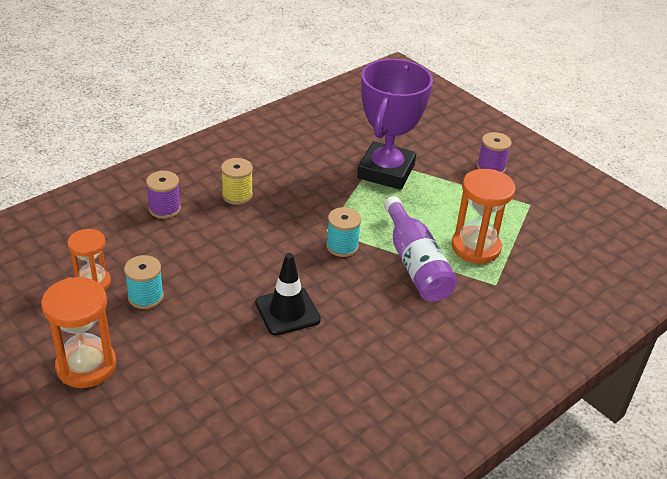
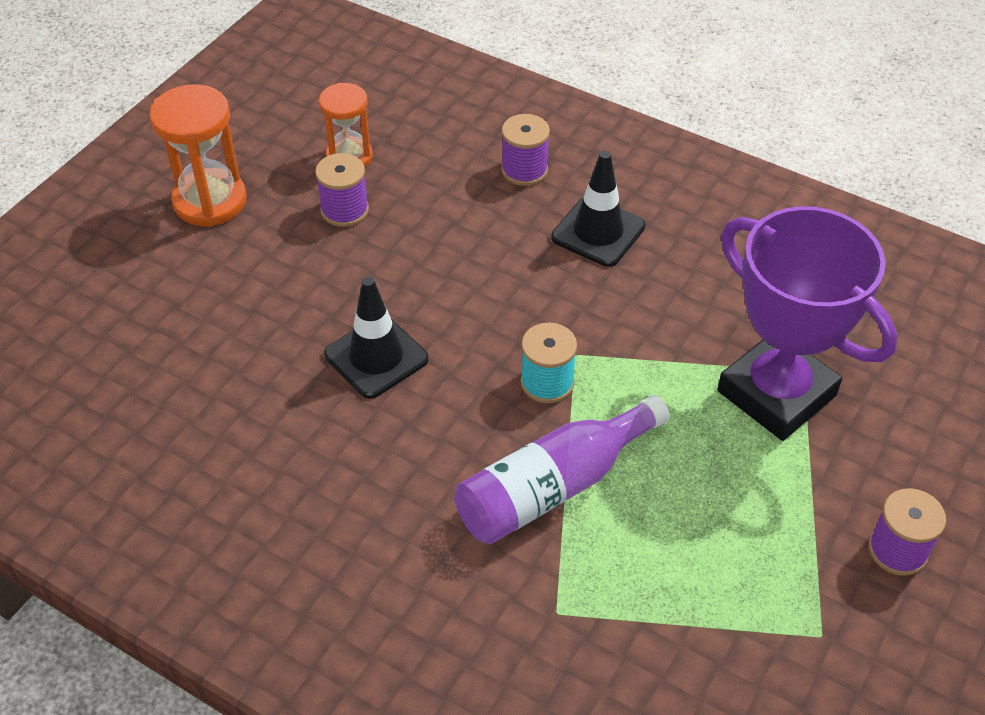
camera: 75 degrees right, 10 degrees up
(145, 297) = (345, 210): turquoise spool -> purple spool
(237, 195) = (598, 232): yellow spool -> black traffic cone
(386, 171) = (776, 393): purple trophy -> purple trophy turned 45 degrees clockwise
(475, 247) = (640, 565): orange hourglass -> none

